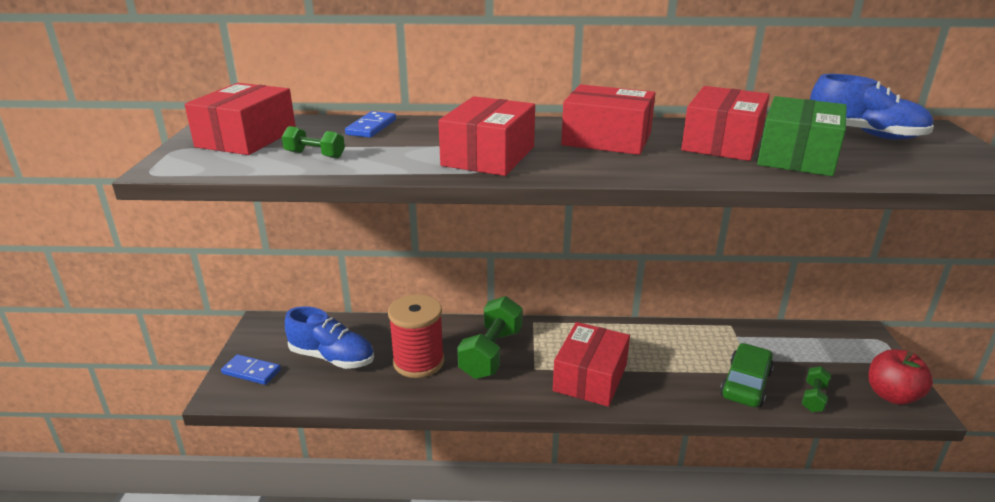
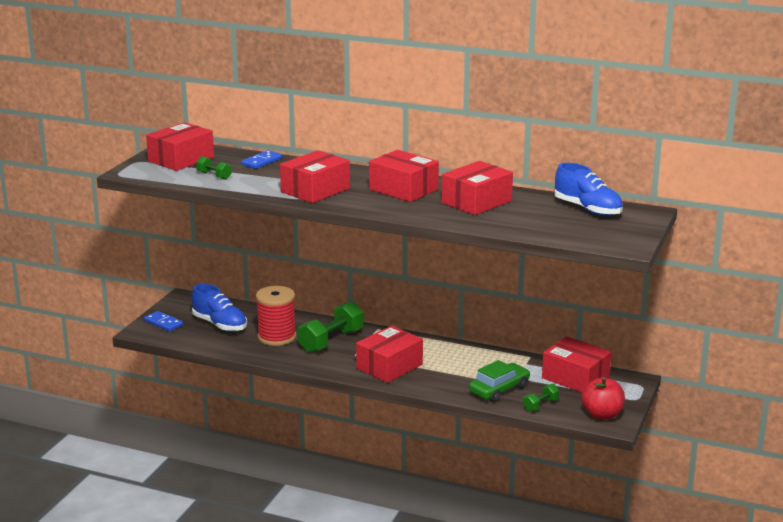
camera: 20 degrees right, 5 degrees down
(797, 156) = (511, 216): green box -> none
(806, 344) = (575, 378): none -> red box

